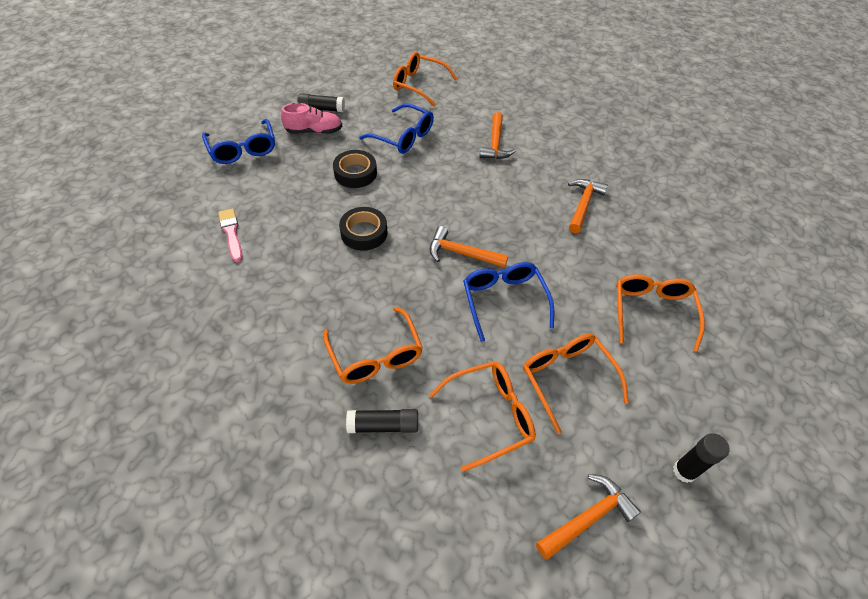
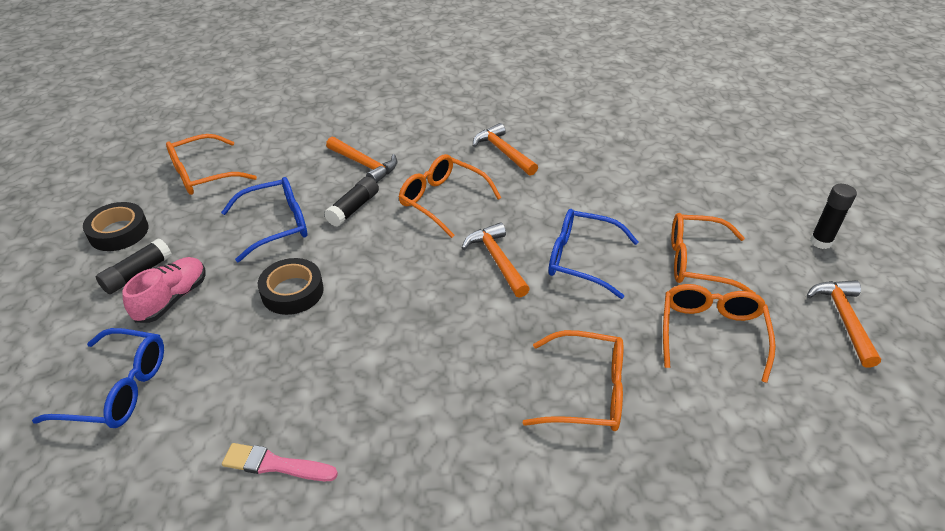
camera: 55 degrees left, 10 degrees down
(364, 233) = (398, 325): black tape -> black tape (119, 232)
(383, 425) = (682, 424): black glue stick -> black glue stick (353, 208)
(462, 253) = (497, 260): orange hammer -> orange hammer turned 105 degrees clockwise
(652, 312) = (657, 177): orange glasses -> orange glasses (443, 201)

